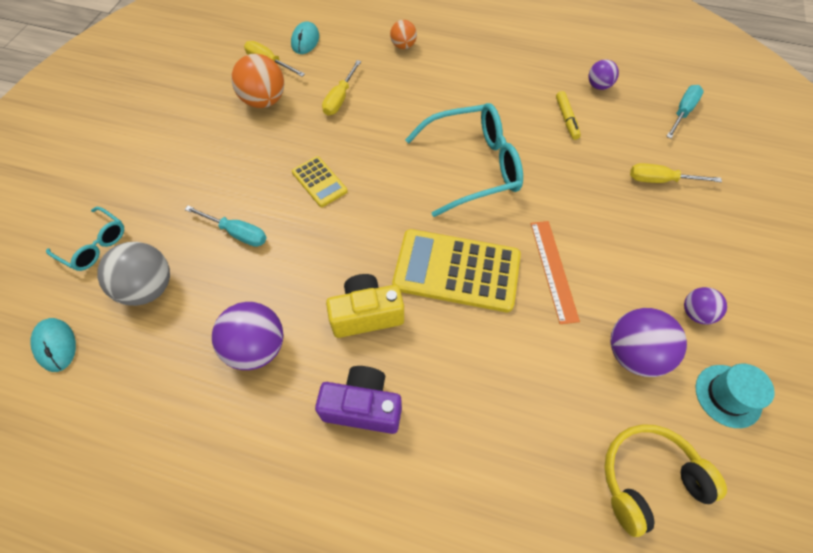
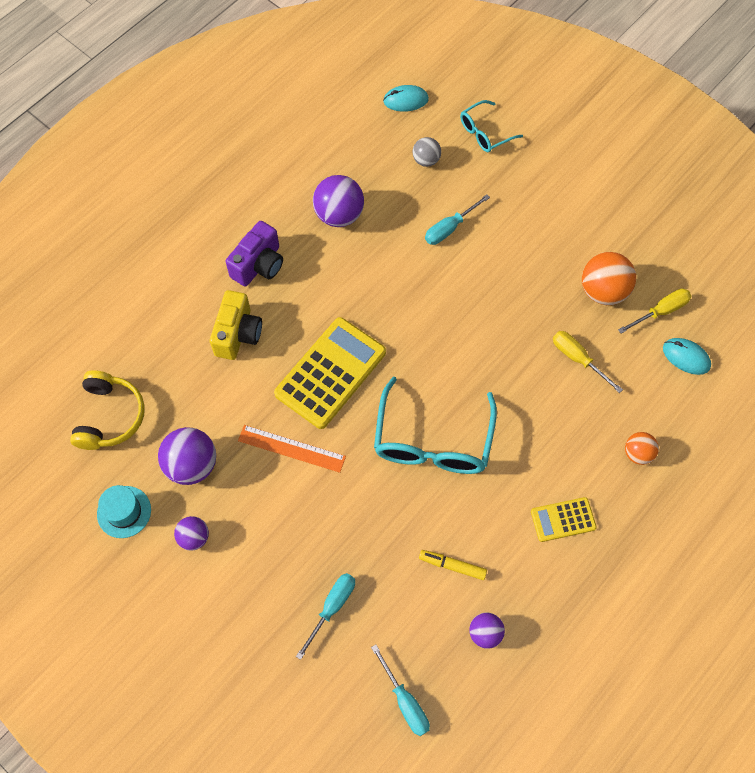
camera: 115 degrees right, 5 degrees up
(149, 288) = (426, 160): grey ball -> grey ball, size x0.58
(319, 182) = (476, 304): yellow calculator -> yellow calculator (563, 519)
(366, 314) = (327, 293): yellow camera -> yellow camera (238, 334)
(660, 180) = (332, 607): yellow screwdriver -> turquoise screwdriver

